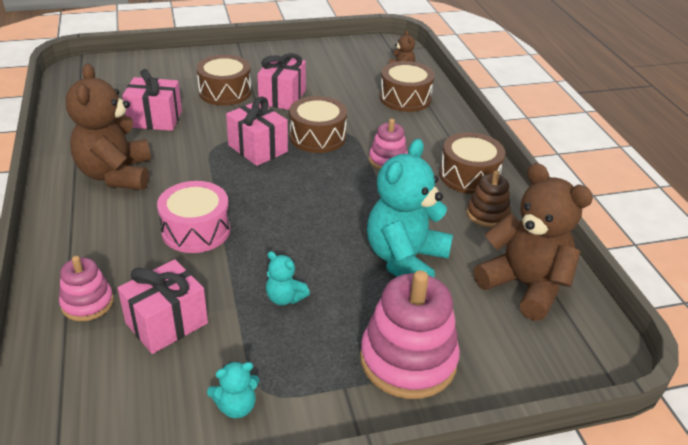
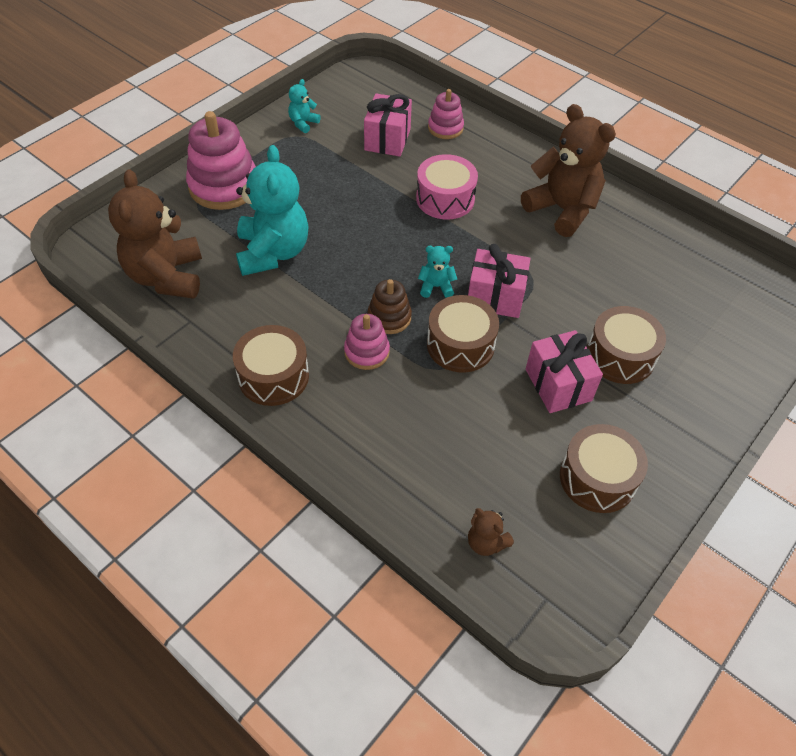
camera: 145 degrees right, 15 degrees up
(155, 119) = (623, 279): pink gift -> none
(285, 298) = (334, 185): turquoise teddy bear -> turquoise teddy bear (436, 287)
(405, 98) = (430, 474): brown drum -> brown drum (597, 478)
(487, 214) = (230, 335): brown stacking toy -> brown stacking toy (389, 317)
(524, 286) = (166, 277): brown teddy bear -> brown teddy bear turned 75 degrees clockwise

